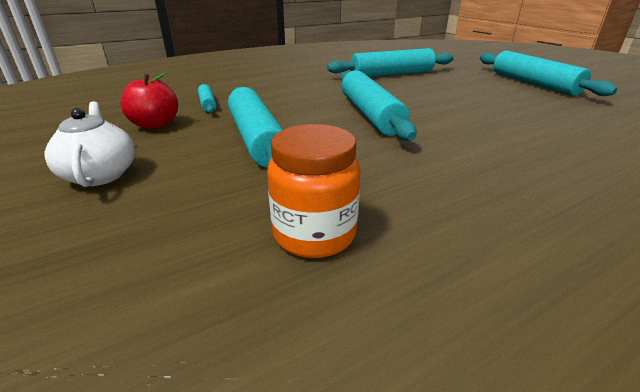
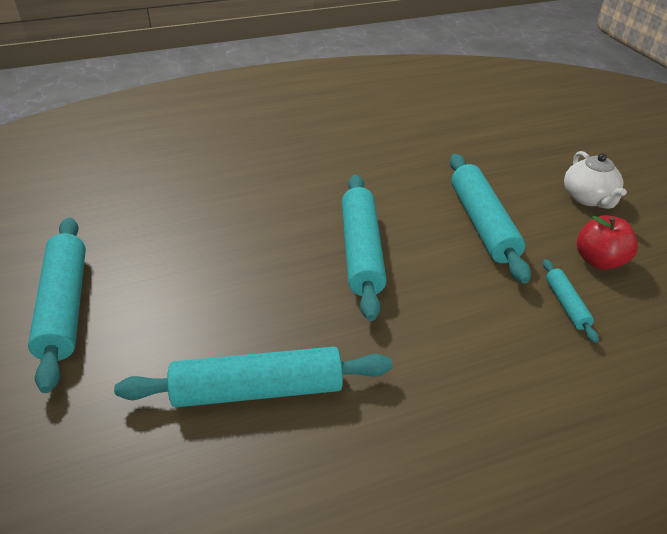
camera: 170 degrees left, 10 degrees up
(314, 234) = (435, 146): orange jar -> none

